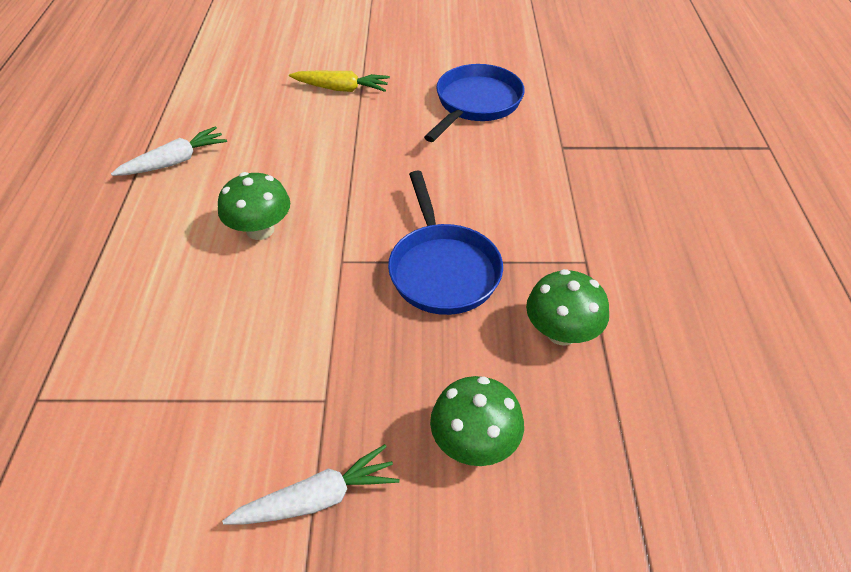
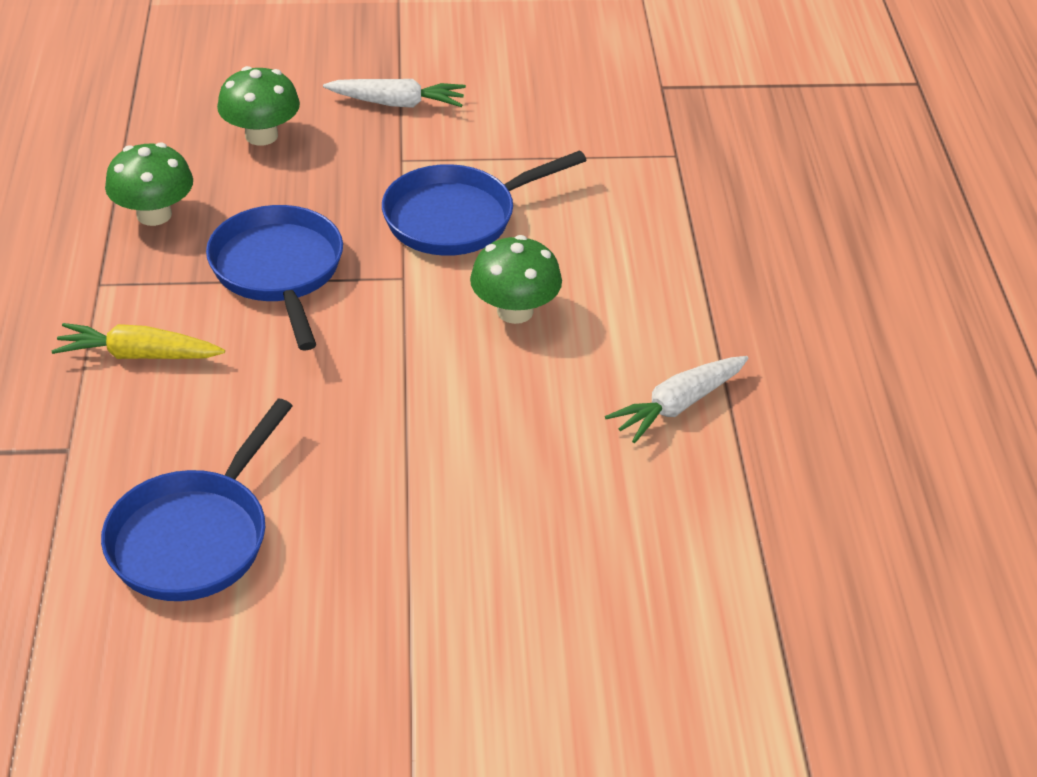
camera: 175 degrees right, 5 degrees down
(284, 322) = (457, 217): none -> blue pan
(317, 499) = (397, 103): white carrot -> white carrot turned 150 degrees counterclockwise
(341, 89) = (446, 566): yellow carrot -> yellow carrot (138, 355)

